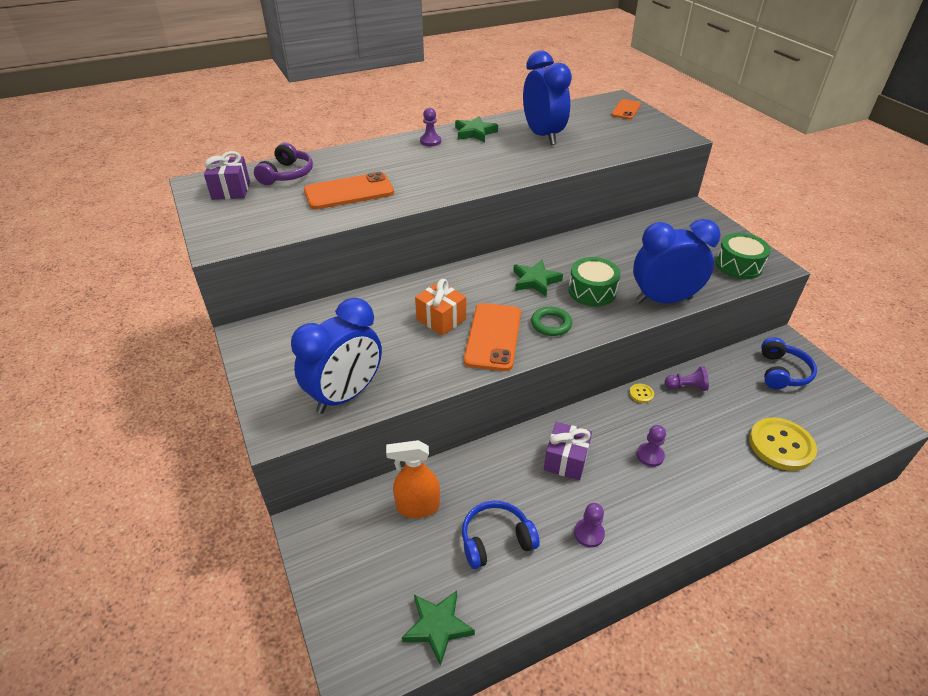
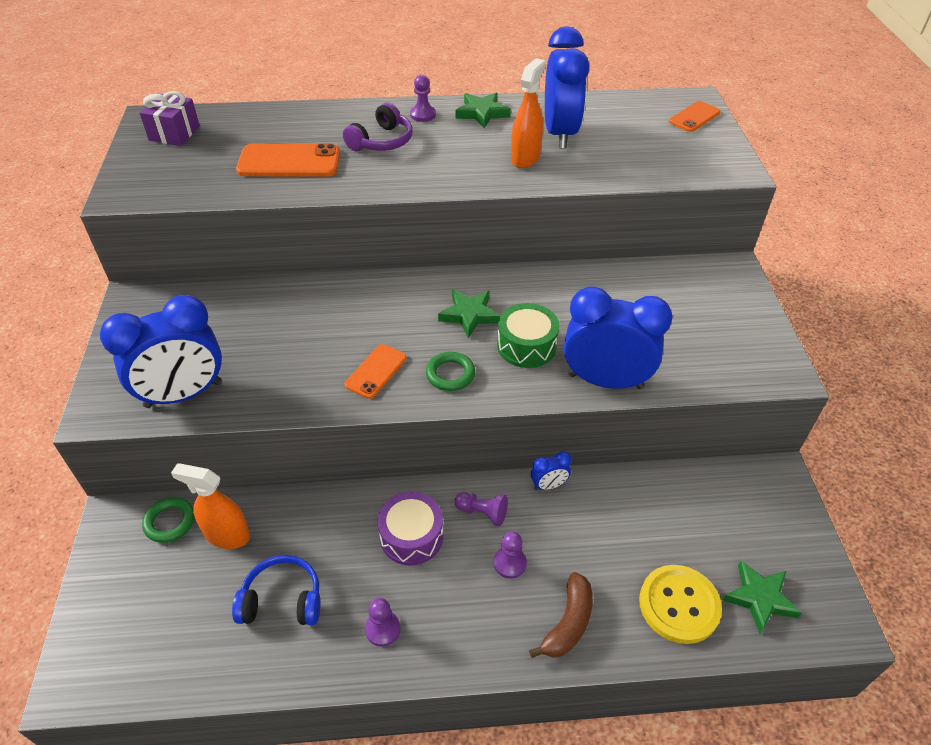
camera: 20 degrees right, 5 degrees up
(287, 174) = (242, 126): purple headphones -> purple headphones (382, 141)
(360, 512) = (170, 522): none -> green ring
(438, 627) = (171, 670): green star -> green star (760, 598)
(441, 319) = (334, 334): orange gift -> none
(493, 337) = (376, 371): orange phone -> orange phone, size x0.61
(531, 155) = (525, 158): none -> orange spray bottle
(566, 460) = (411, 536): purple gift -> purple drum
(641, 394) = (548, 485): yellow button -> blue clock
(686, 387) = (609, 493): purple pawn -> purple pawn (482, 512)
(717, 482) = (568, 623): none -> brown banana
(738, 265) = (737, 360): green drum -> none
(782, 372) = (746, 513): blue headphones -> none

